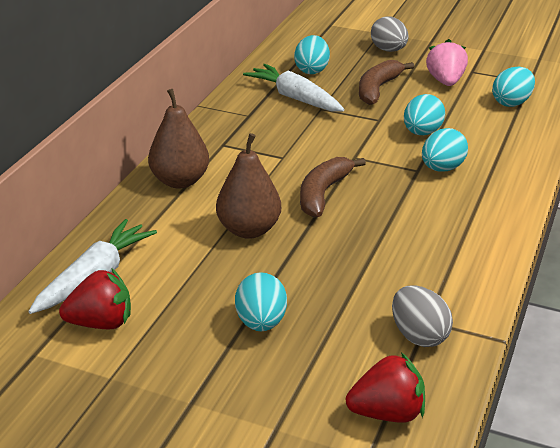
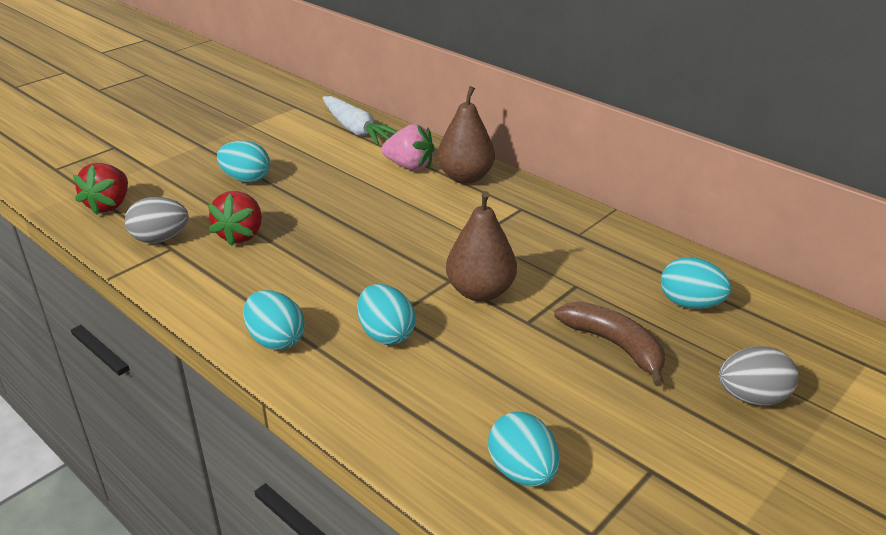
camera: 110 degrees right, 0 degrees up
(101, 323) = (304, 127): red strawberry -> red strawberry (241, 235)
(249, 230) = (364, 195): brown pear -> brown pear (480, 292)
(295, 98) = (610, 273): white carrot -> none
(323, 193) = (392, 243): brown banana -> none
(422, 132) = (477, 346): turquoise egg -> turquoise egg (276, 340)
(445, 81) = (620, 422): pink strawberry -> pink strawberry (409, 166)

